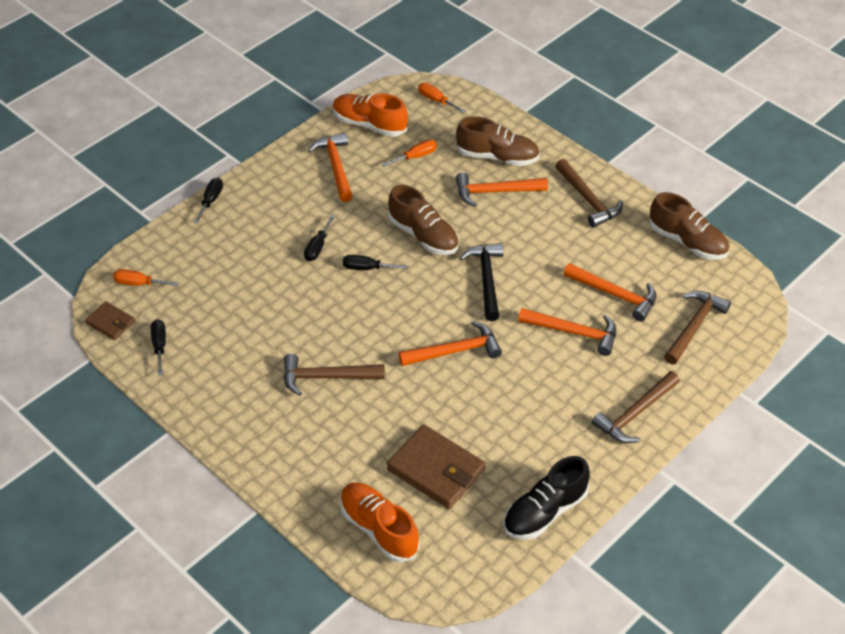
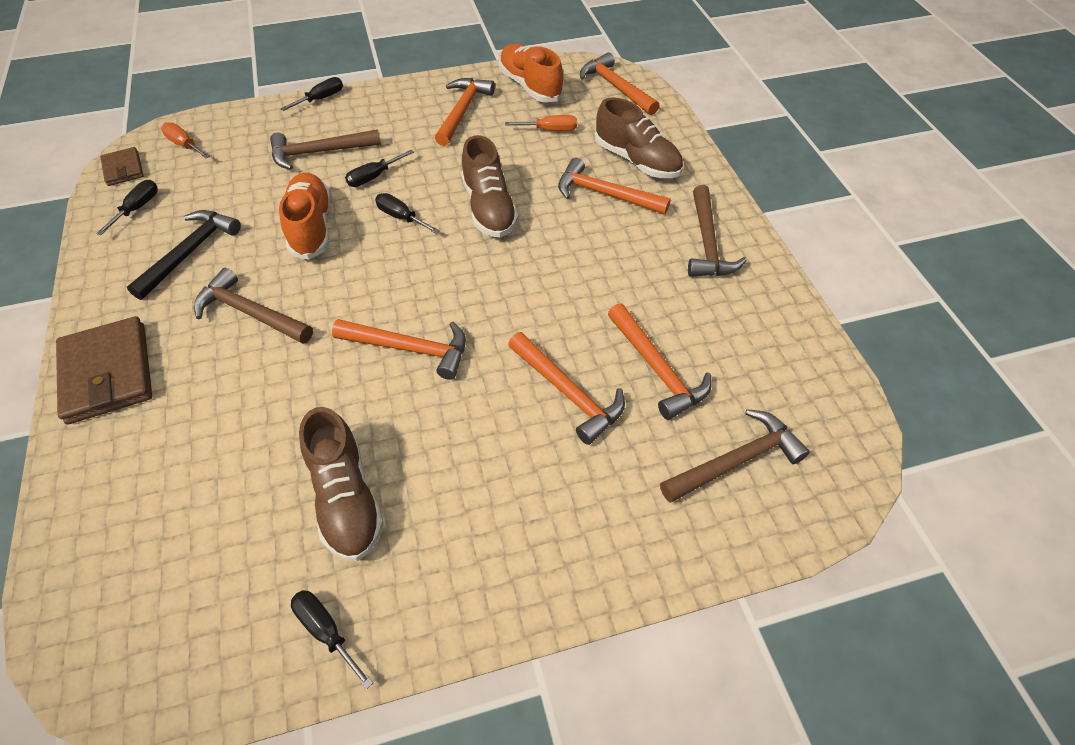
camera: 30 degrees right, 5 degrees up
(379, 529) = (118, 532): orange shoe -> orange shoe (311, 227)
(436, 100) = (616, 87): orange screwdriver -> orange hammer
(436, 469) = (254, 488): brown wallet -> brown wallet (108, 373)
(487, 279) = (516, 283): black hammer -> black hammer (190, 252)
(545, 512) = (326, 631): black shoe -> black screwdriver
(635, 414) = (562, 548): brown hammer -> brown hammer (319, 152)
(687, 242) = (802, 343): brown shoe -> brown shoe (346, 498)

